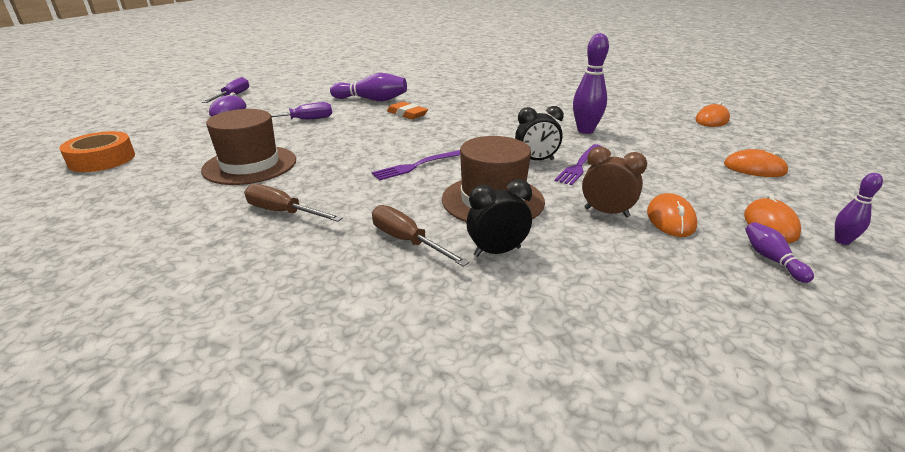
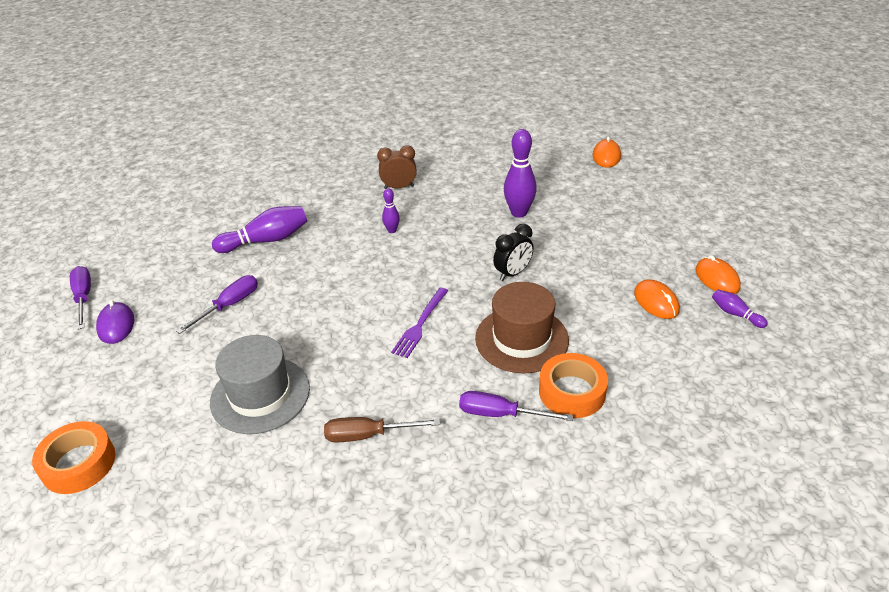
camera: 30 degrees left, 10 degrees up
(250, 165) = (260, 395): brown hat -> grey hat
(407, 114) = (331, 250): orange eraser -> none
(407, 241) = (501, 414): brown screwdriver -> purple screwdriver
(497, 251) = (572, 392): black clock -> orange tape
(579, 165) = (551, 265): purple fork -> none
(606, 212) = (611, 314): brown clock -> brown clock (399, 187)
(754, 168) = (673, 215): orange mouse -> none
(842, 241) = (763, 276): purple bowling pin -> purple bowling pin (392, 230)

